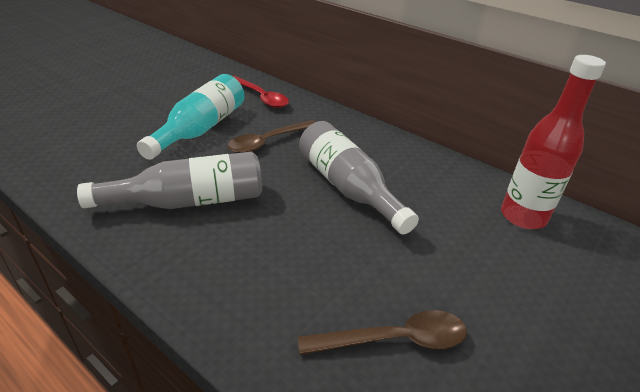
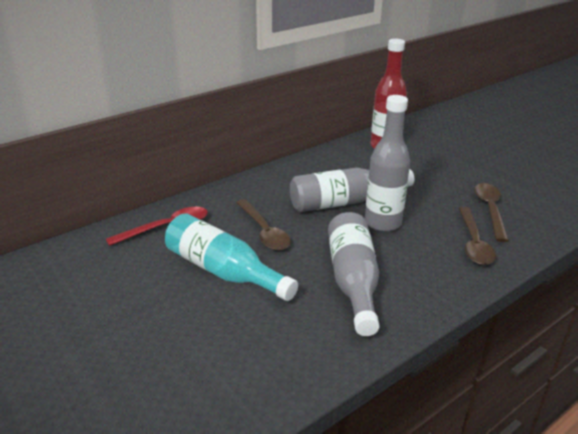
camera: 75 degrees left, 5 degrees down
(288, 311) = (473, 243): none -> brown spoon
(311, 219) = (382, 223): none -> grey bottle

